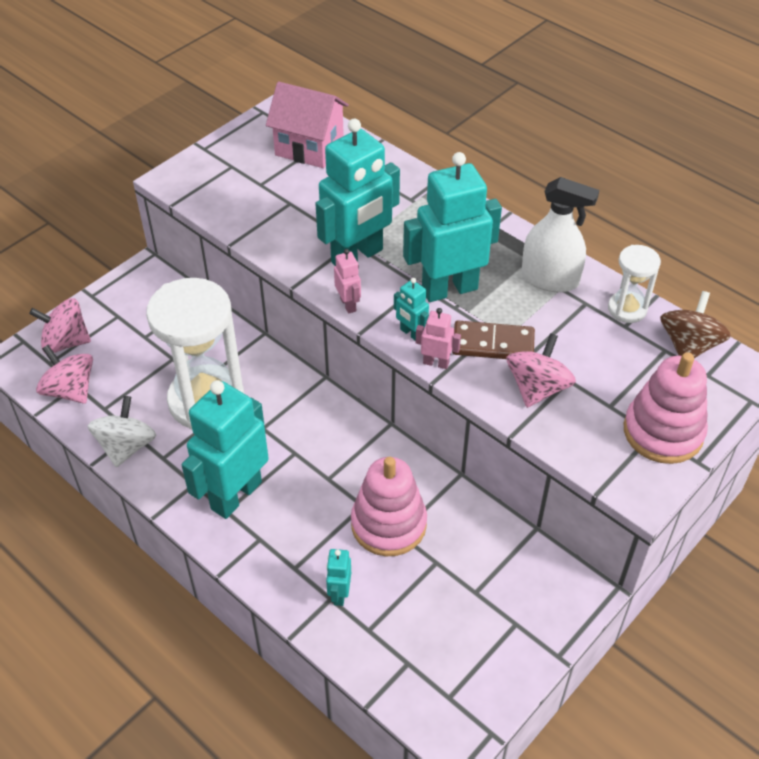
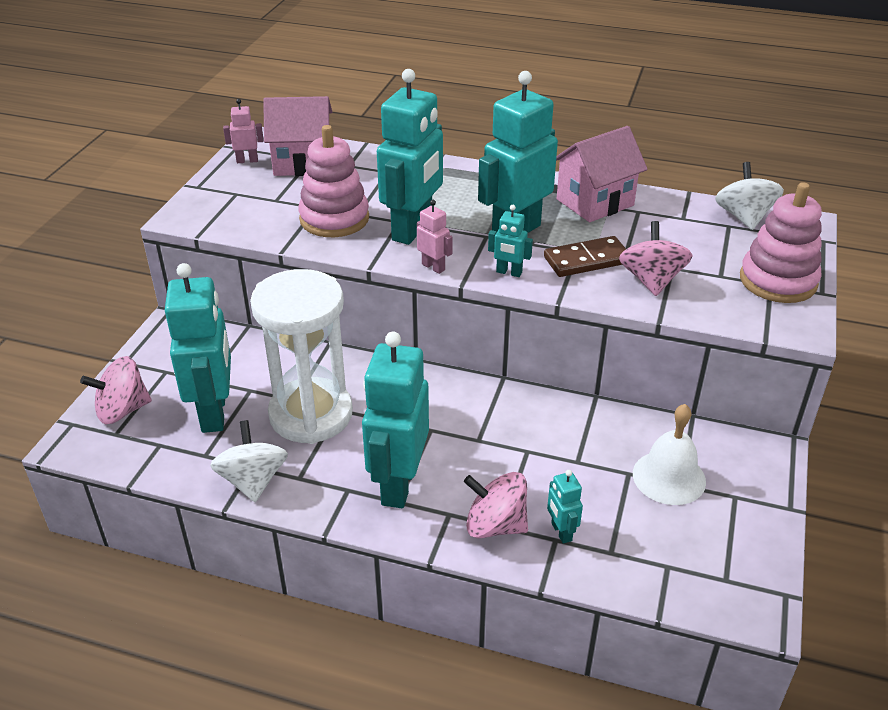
camera: 25 degrees left, 10 degrees down
(70, 390) = (156, 451): pink spinning top -> pink spinning top (495, 525)
(133, 370) = (214, 412): none -> turquoise robot
(388, 524) = (563, 457): pink stacking toy -> pink stacking toy (334, 219)
(436, 363) = (549, 287): pink robot -> pink robot (247, 160)
(469, 581) = (669, 477): none -> white bell
(550, 279) = (594, 202): white spray bottle -> pink house
(627, 309) = (674, 206): white hourglass -> none
(689, 345) = (744, 217): brown spinning top -> white spinning top

